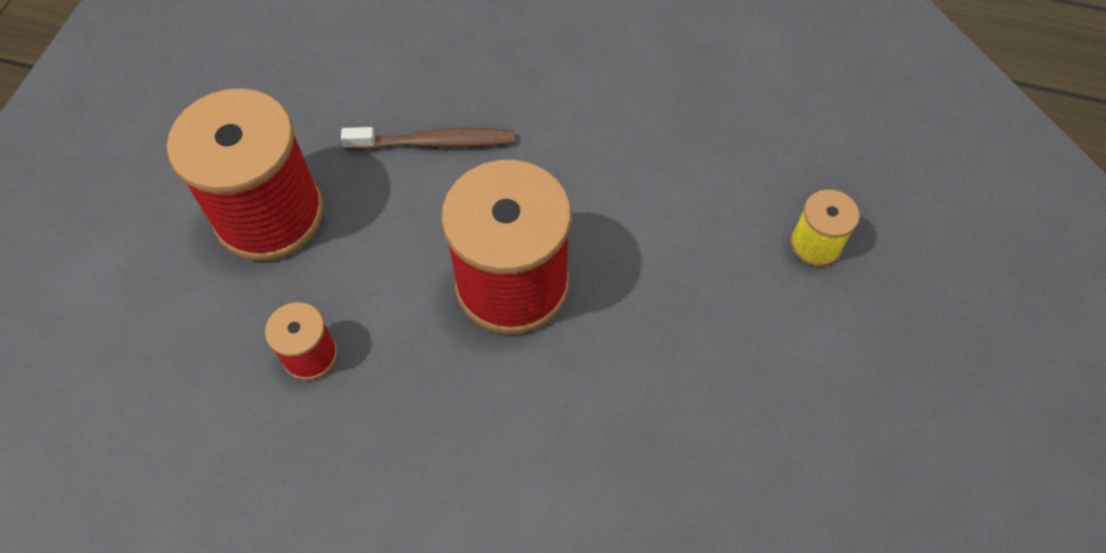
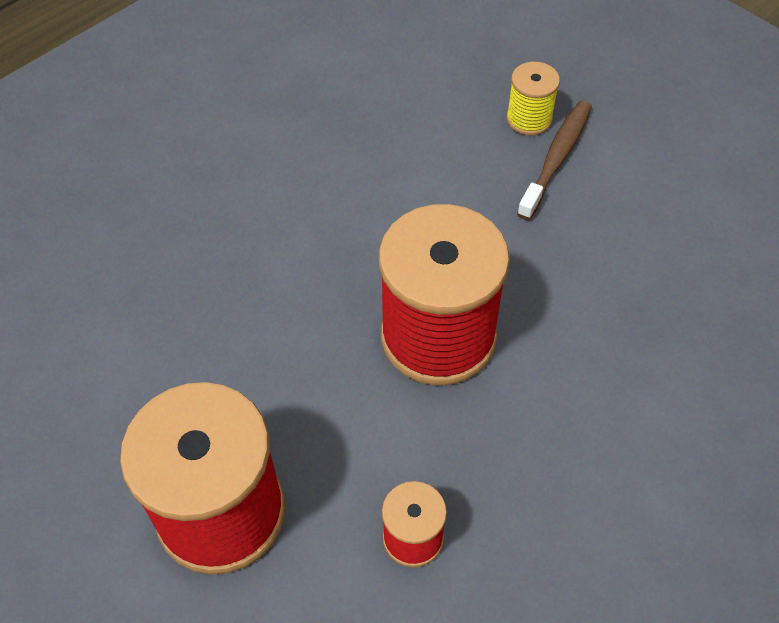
camera: 60 degrees left, 5 degrees down
(434, 143) = (240, 329): brown toothbrush -> brown toothbrush (556, 158)

